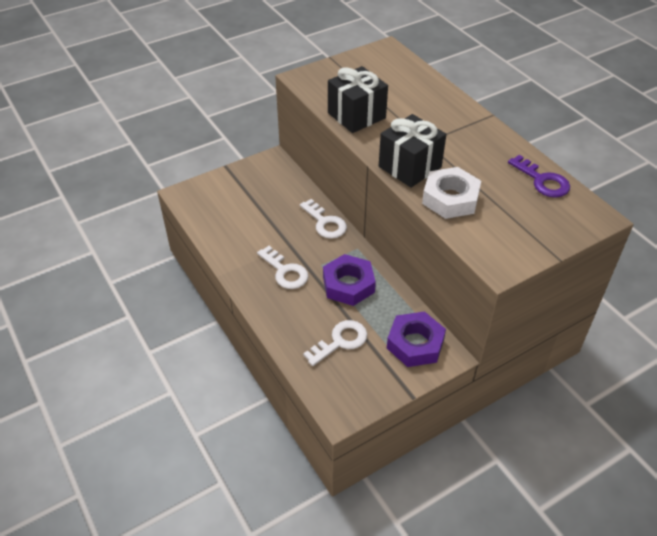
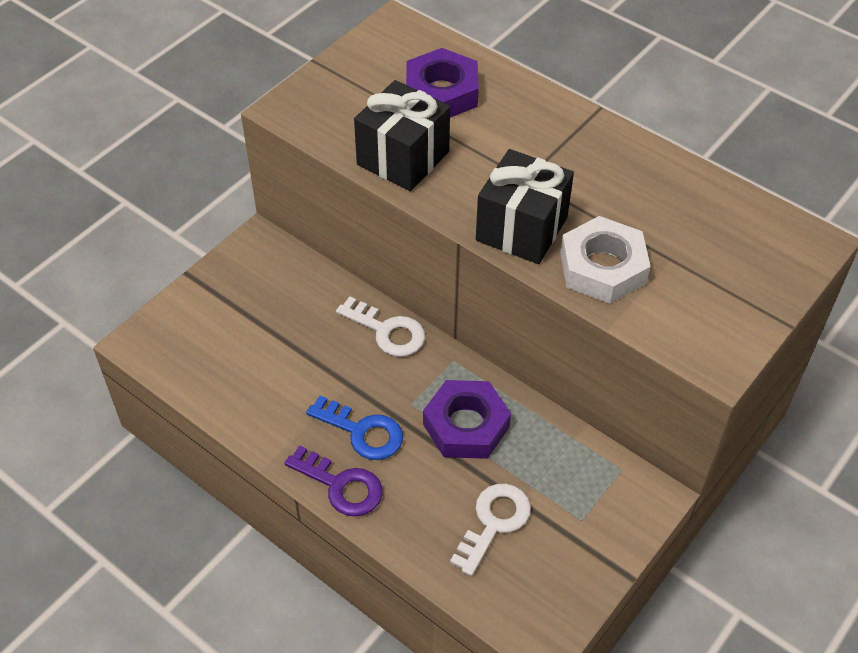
camera: 20 degrees left, 5 degrees up
(285, 272) = (362, 432): white key -> blue key
(415, 344) = (601, 492): purple nut -> purple nut (441, 92)
(542, 181) = (716, 203): purple key -> purple key (341, 486)

